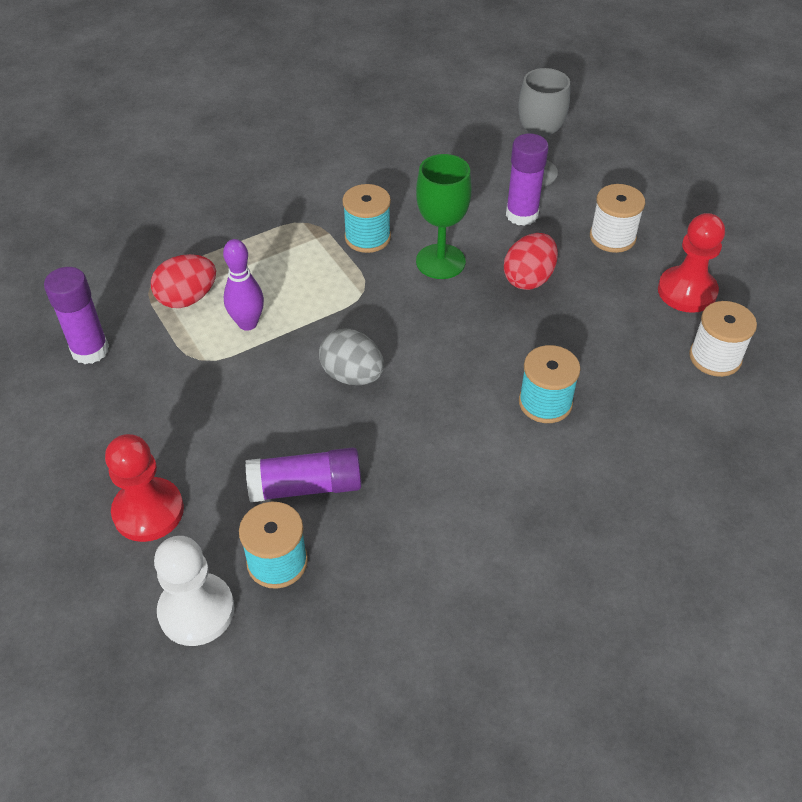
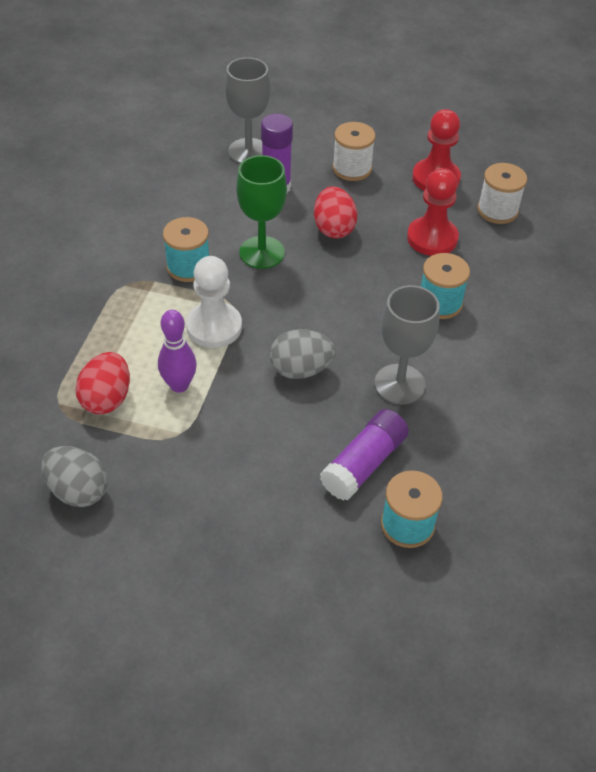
camera: 45 degrees left, 0 degrees up
(90, 350) = (78, 490): purple glue stick -> grey egg
(148, 511) = (280, 564): red pawn -> red pawn (432, 238)
(196, 611) = (398, 597): white pawn -> white pawn (214, 327)
(418, 445) = (399, 384): none -> grey goblet

